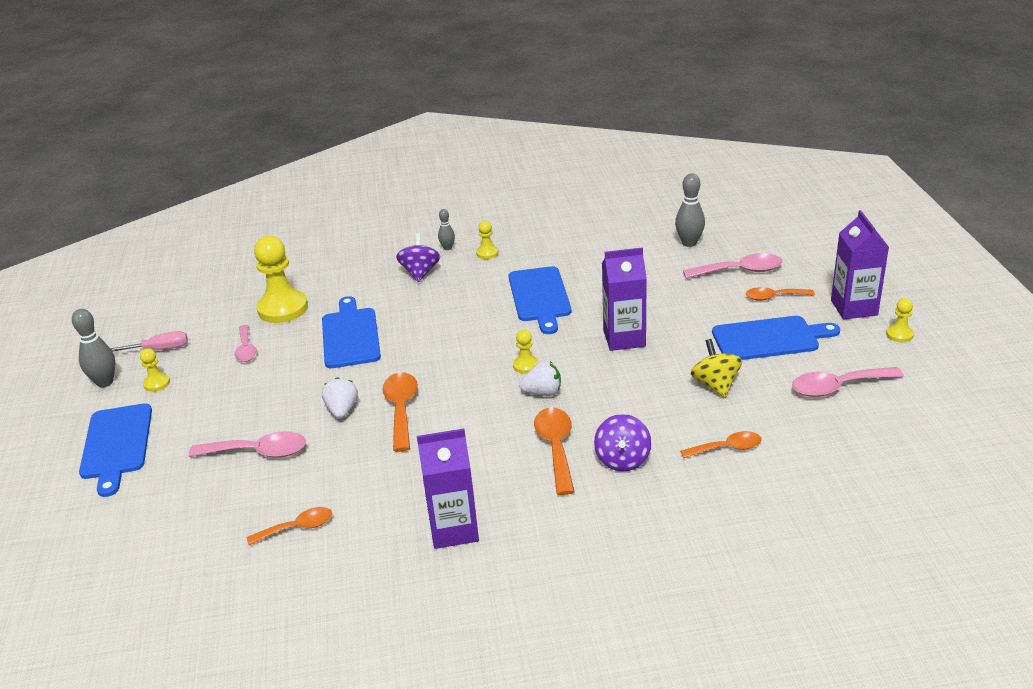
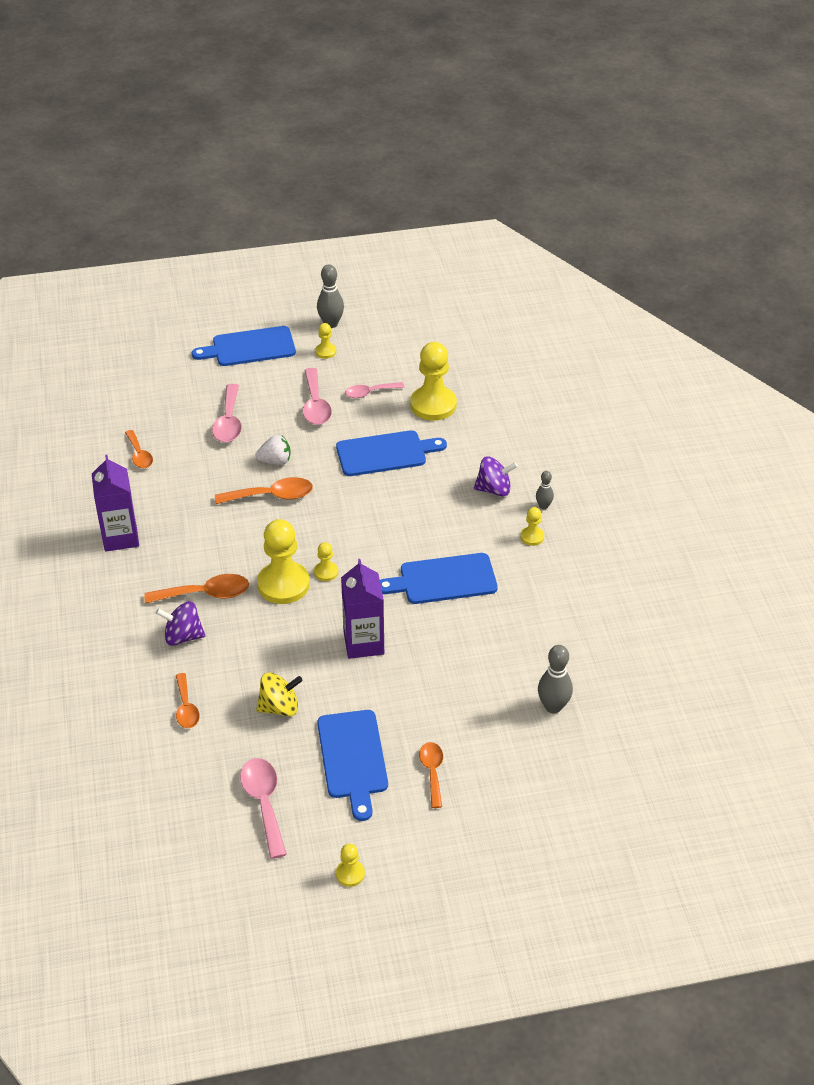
camera: 85 degrees right, 10 degrees up
(160, 349) = (374, 344): pink screwdriver -> none
(543, 392) = (283, 584): white strawberry -> yellow pawn
(740, 271) = (489, 747): pink spoon -> pink spoon (315, 405)
(854, 308) = (406, 842): purple carton -> none

